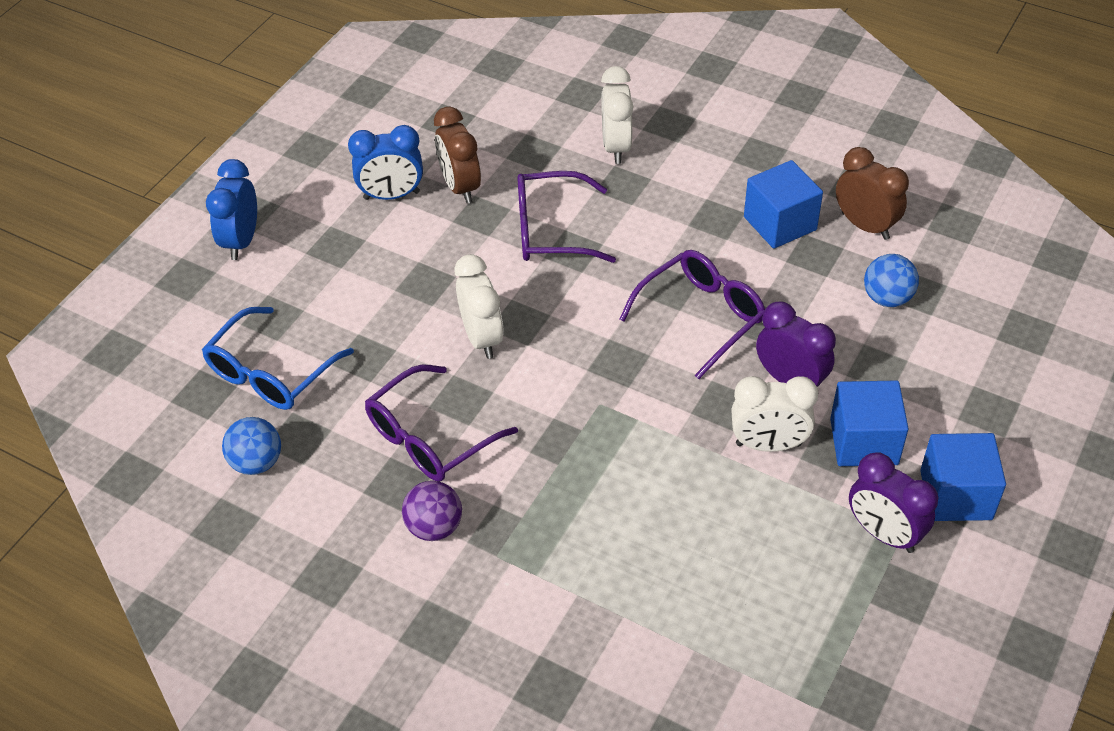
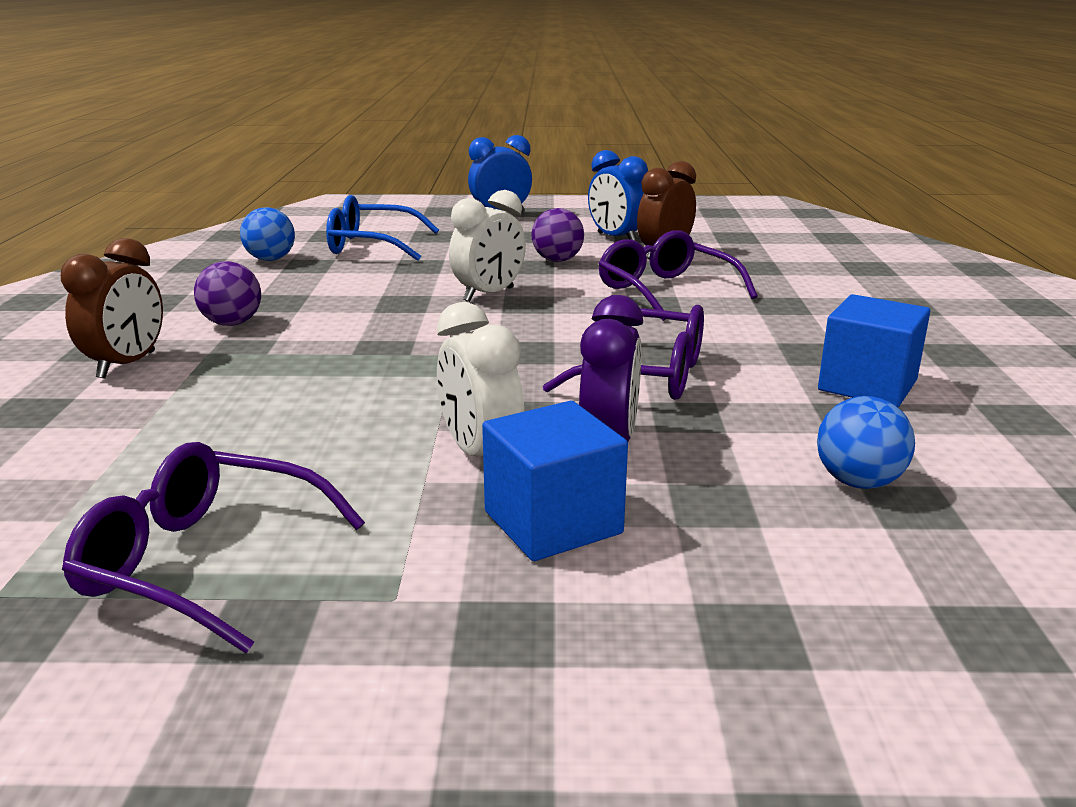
camera: 60 degrees right, 25 degrees down
(424, 260) = (557, 260): none -> purple ball
(429, 437) = (343, 301): purple glasses -> purple glasses (203, 562)
(616, 147) = (826, 292): white clock -> none
(865, 226) = (966, 437): brown clock -> brown clock (127, 365)
(884, 533) = (378, 580): purple clock -> none
(956, 495) = (515, 637): blue cube -> none

